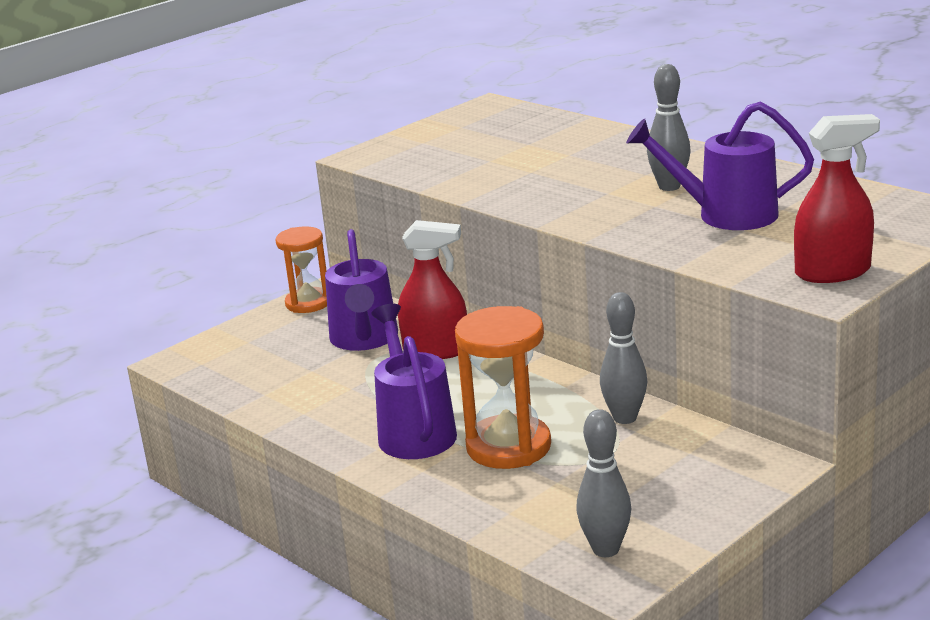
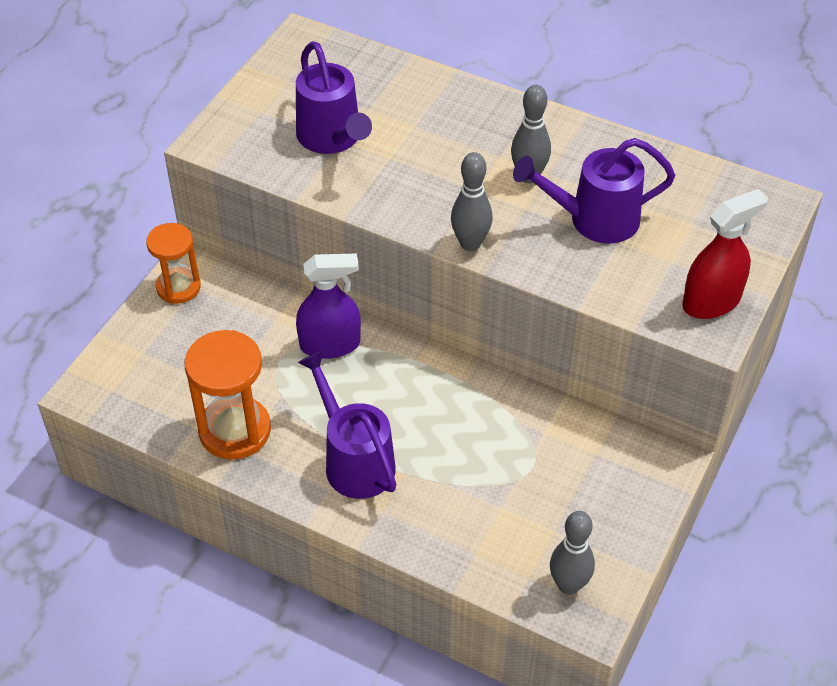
camera: 20 degrees left, 25 degrees up
(364, 340) = (256, 337): purple watering can -> purple watering can (333, 139)
(436, 350) = (330, 344): red spray bottle -> purple spray bottle
(508, 447) = (444, 469): orange hourglass -> orange hourglass (235, 430)
(625, 418) = (529, 417): grey bowling pin -> grey bowling pin (470, 243)

